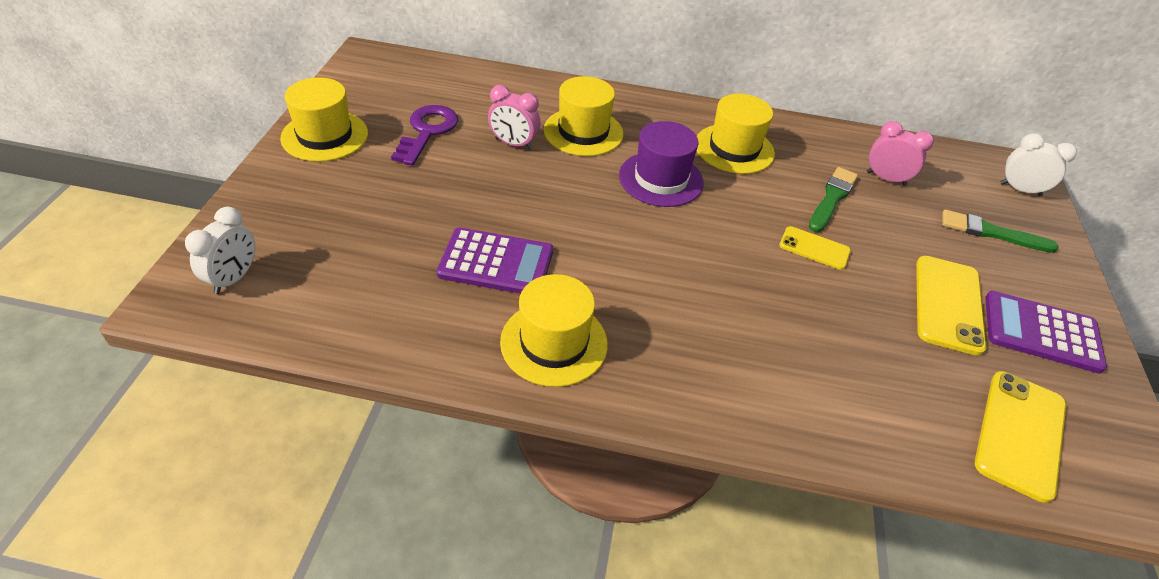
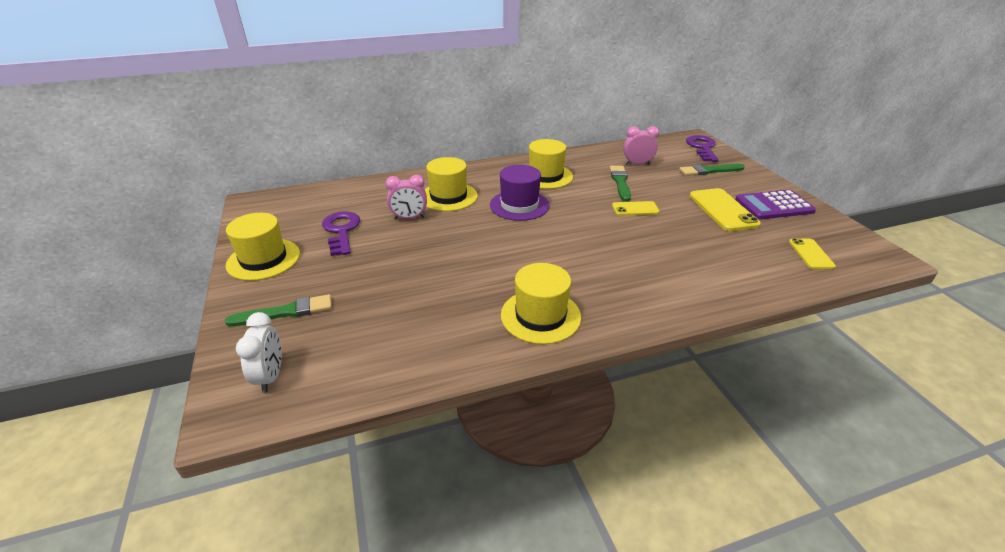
camera: 25 degrees left, 10 degrees down
(298, 210) = (285, 312): none -> green brush
(496, 263) = (461, 287): purple calculator -> none
(1020, 189) = (702, 148): white clock -> purple key
(1020, 434) = (811, 254): yellow phone -> yellow phone, size x0.59

